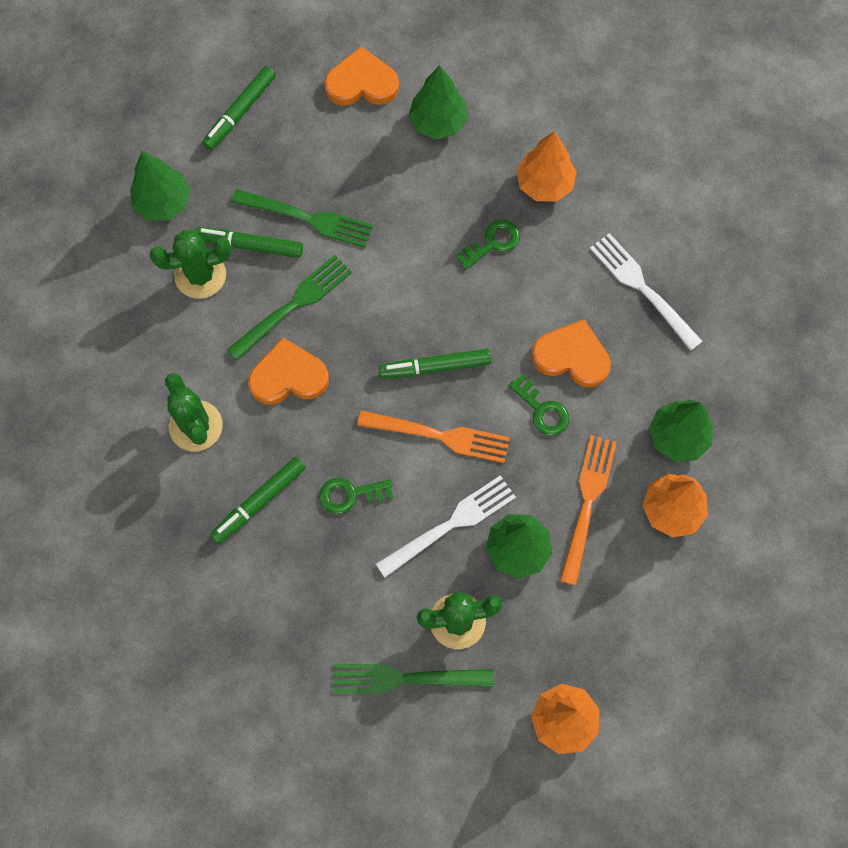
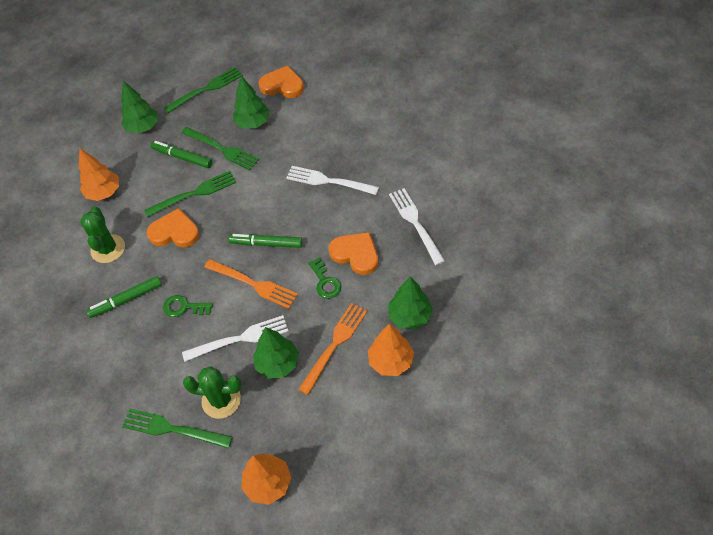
camera: 20 degrees right, 15 degrees down
(200, 275) = (147, 168): green cactus -> none
(240, 112) = (206, 89): green marker -> green fork
(438, 122) = (319, 112): green tree -> green tree (253, 123)
(492, 243) = (328, 181): green key -> white fork
(544, 184) = (373, 155): orange tree -> orange tree (104, 192)

